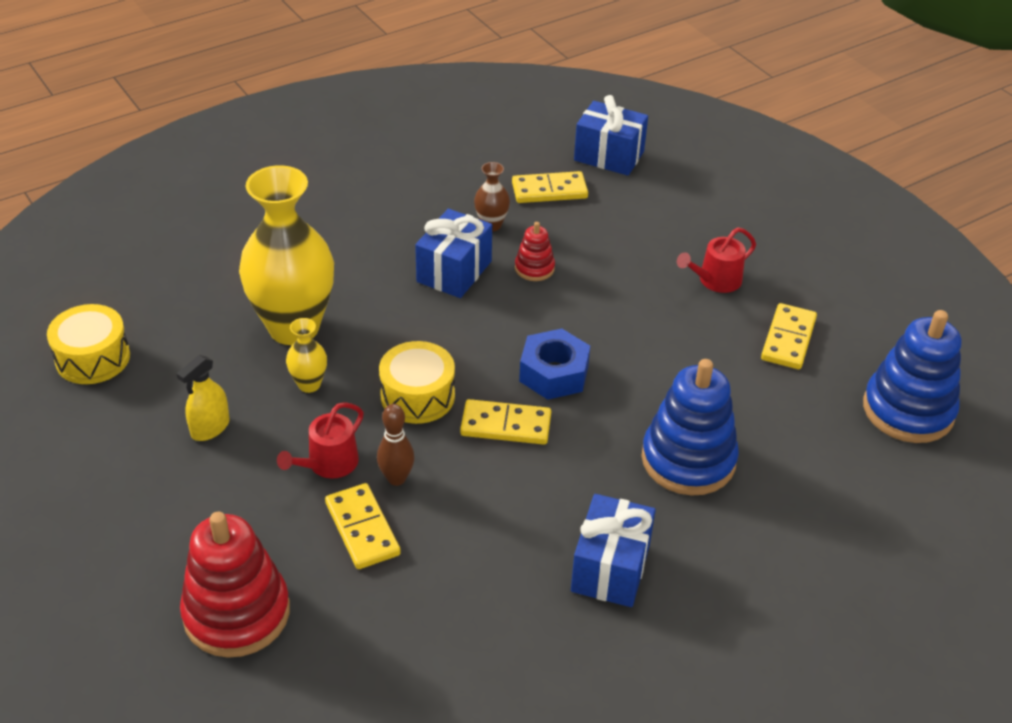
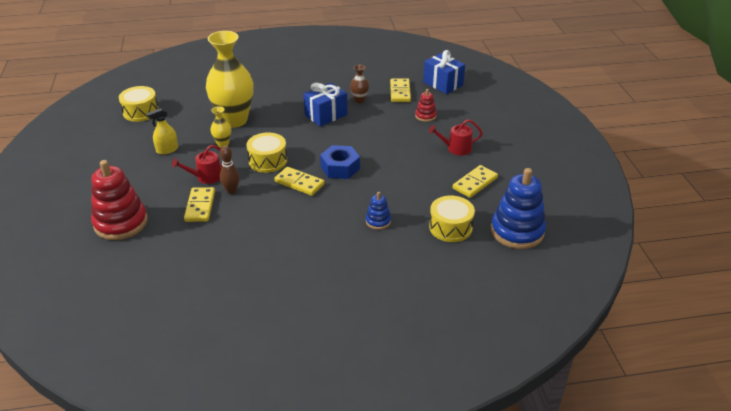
camera: 25 degrees right, 5 degrees down
(534, 268) = (366, 122): red stacking toy -> red stacking toy (425, 116)
(549, 190) = (400, 92): yellow domino -> yellow domino turned 75 degrees clockwise
(610, 568) = (301, 255): blue gift -> none
(688, 460) = (378, 221): blue stacking toy -> blue stacking toy, size x0.49
(807, 435) = (450, 227): none -> yellow drum

